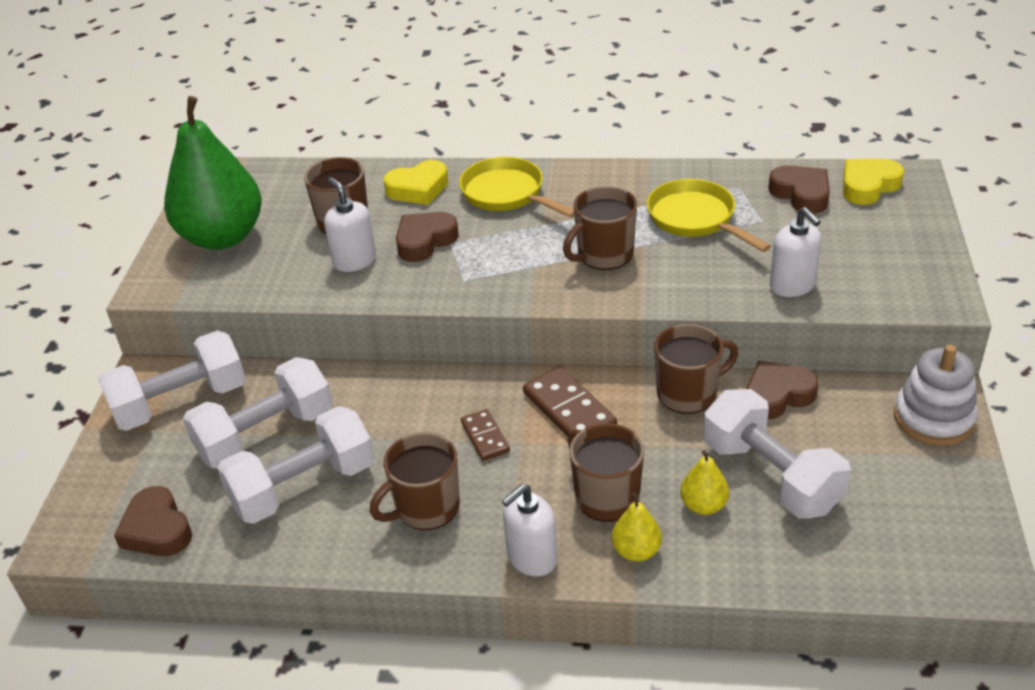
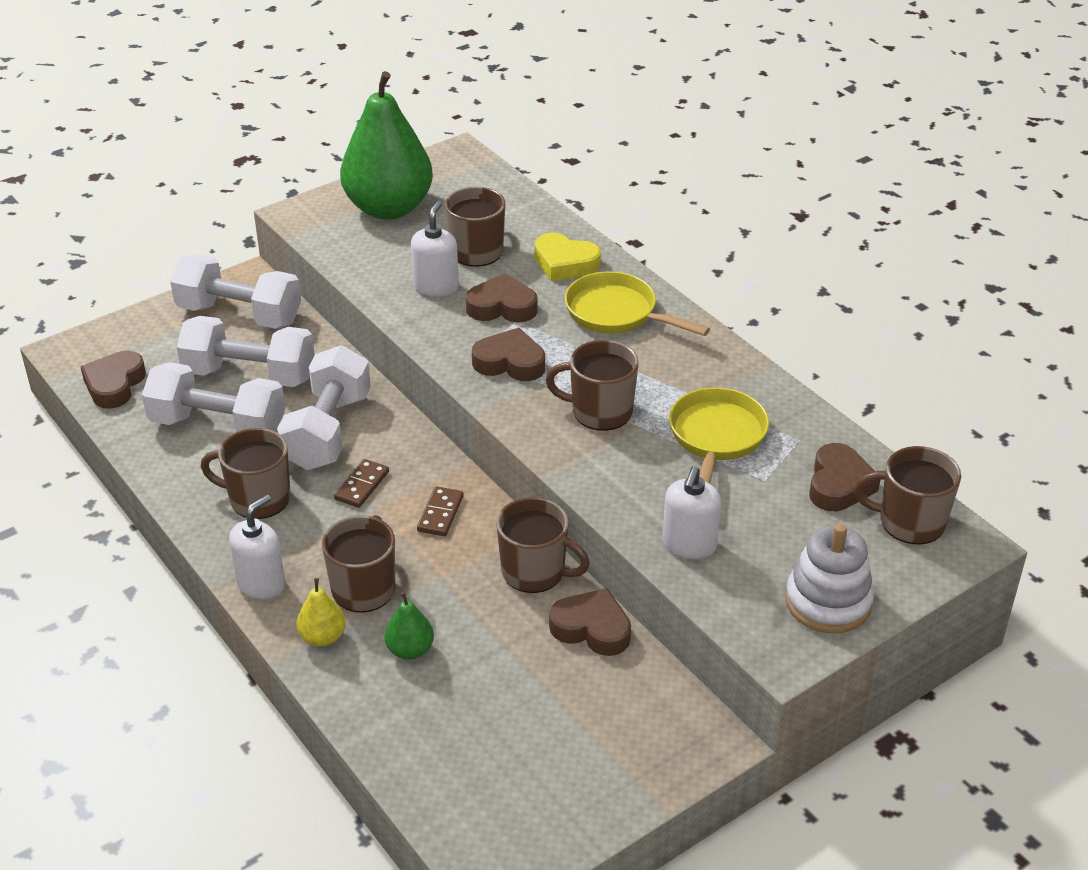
camera: 45 degrees right, 0 degrees up
(494, 269) = (510, 362): none -> brown heart
(507, 194) = (617, 313): yellow pan -> yellow pan turned 60 degrees counterclockwise
(531, 558) = (261, 583): white soap dispenser -> white soap dispenser turned 120 degrees clockwise
(569, 410) = (440, 513): brown domino -> brown domino, size x0.61
(703, 505) = (410, 650): yellow pear -> green pear
(771, 476) = (486, 674): white dumbbell -> white dumbbell (328, 431)
(868, 186) = (910, 522): yellow heart -> brown mug
(933, 418) = (672, 746): white stacking toy -> white stacking toy (828, 602)

